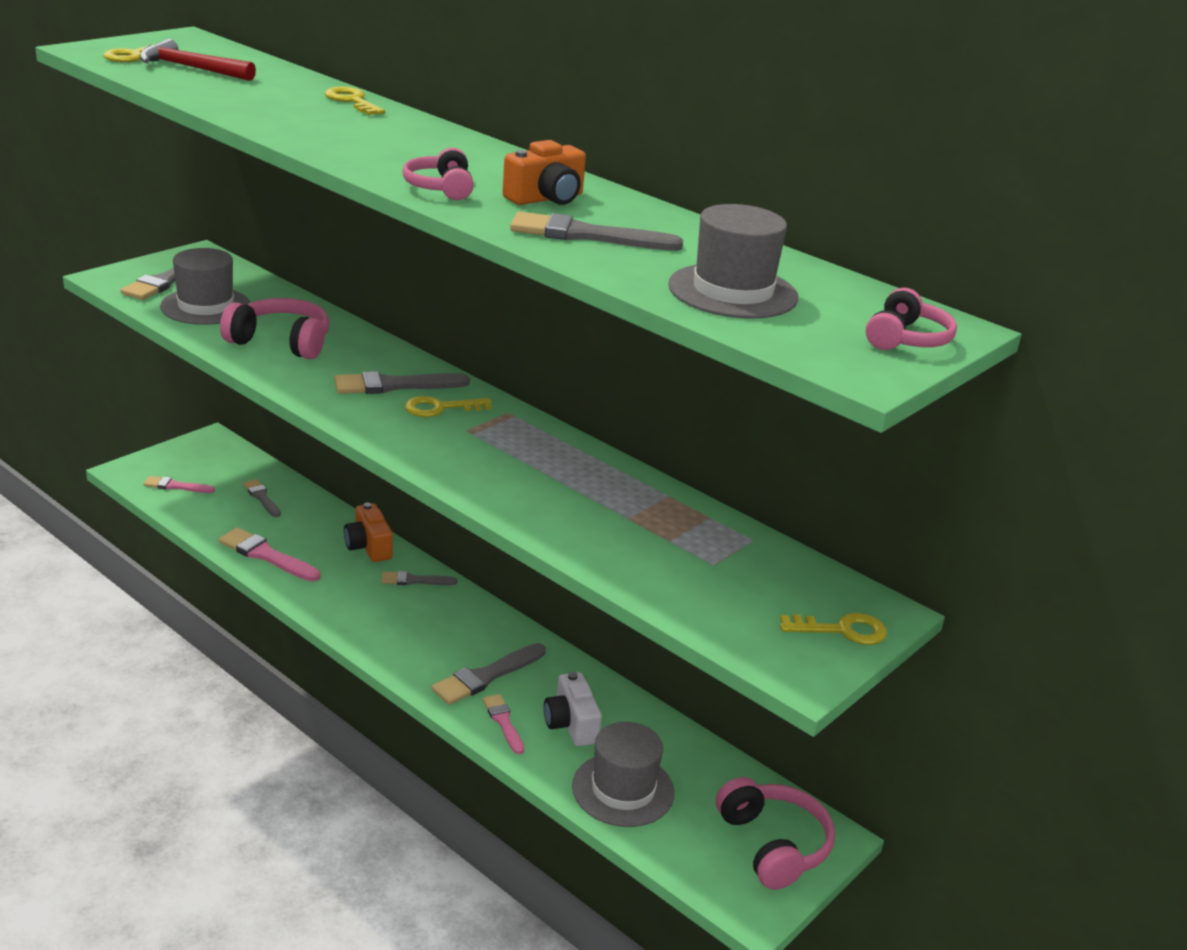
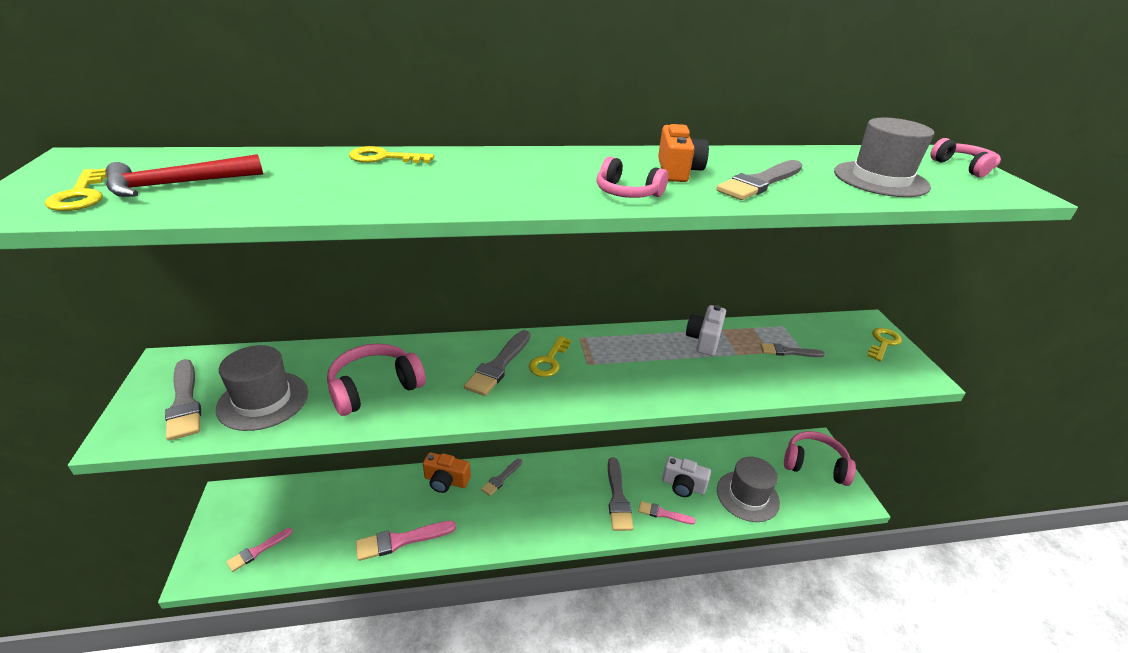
camera: 50 degrees left, 5 degrees up
(262, 497) = (332, 506): grey brush -> grey brush (788, 352)
(625, 489) = (704, 340): none -> white camera

